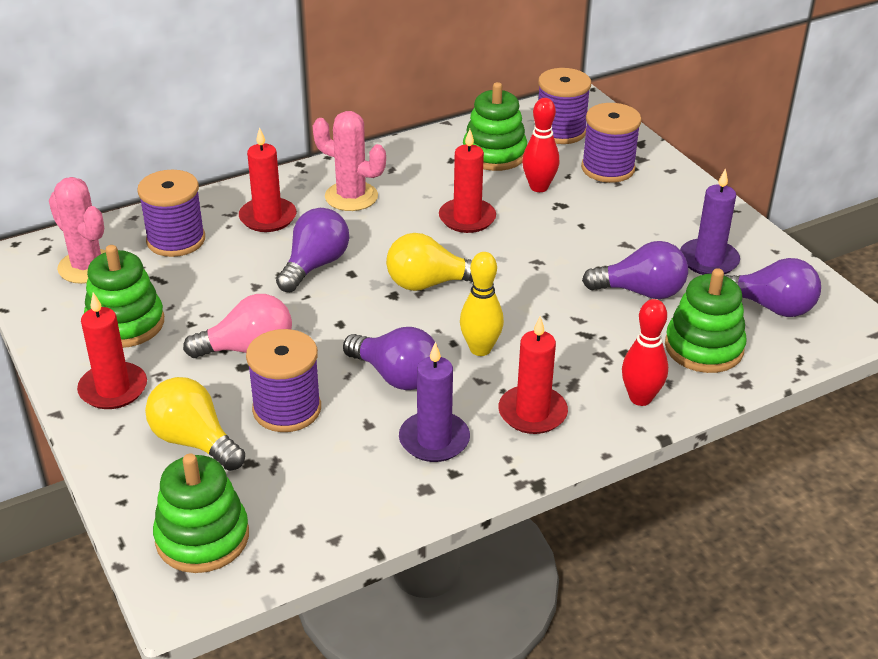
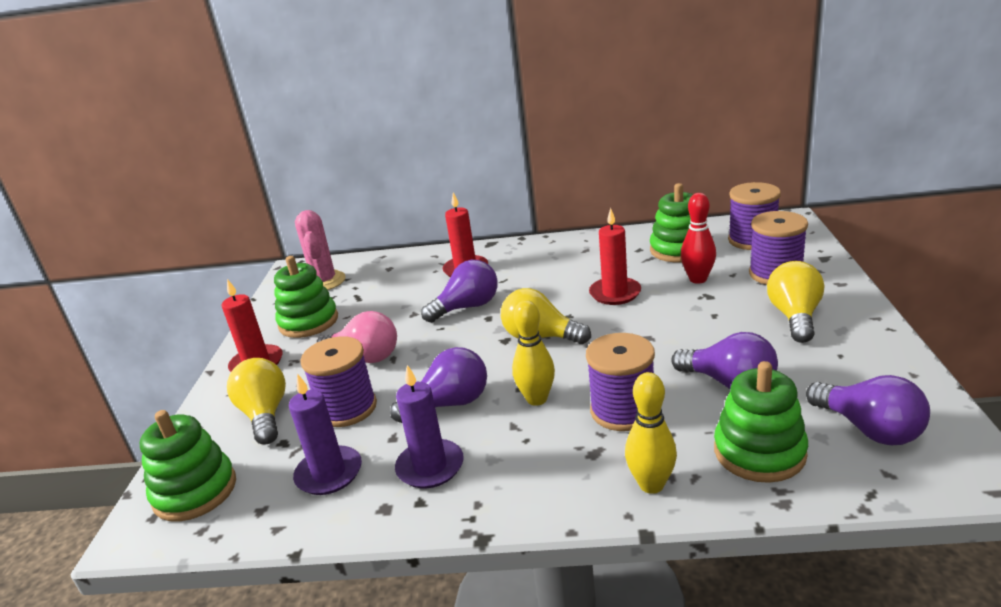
camera: 35 degrees right, 10 degrees down
(176, 240) = (393, 274): purple spool -> purple spool (623, 410)
(351, 197) = (537, 264): pink cactus -> none
(396, 376) = (449, 404): purple light bulb -> purple light bulb turned 90 degrees counterclockwise
(532, 413) = (534, 468): red candle -> none
(640, 398) = (651, 484): red bowling pin -> yellow bowling pin
(653, 213) = (795, 317): none -> yellow light bulb
(708, 260) = (825, 369): purple candle -> purple candle (329, 473)

